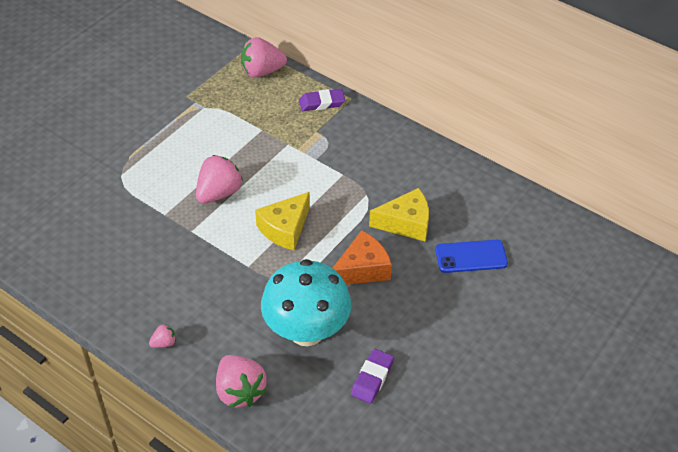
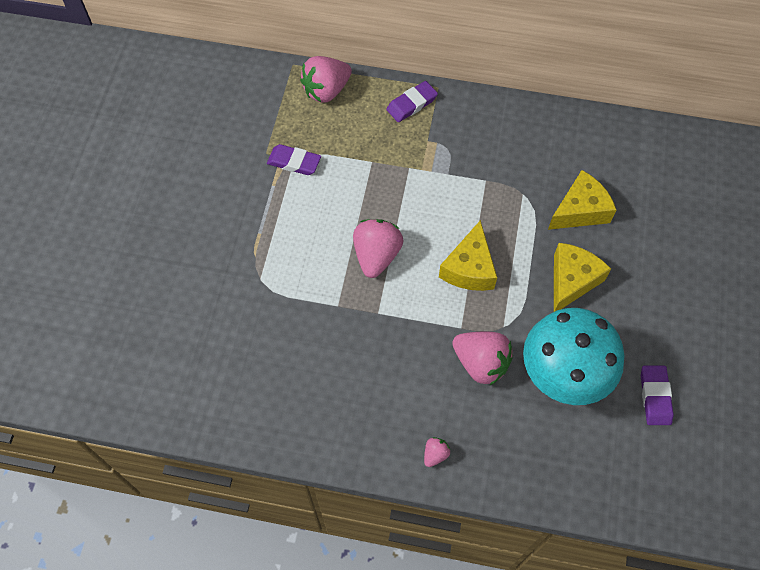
camera: 25 degrees left, 15 degrees up
(202, 109) = (294, 162): none -> purple eraser
(240, 391) = (543, 471): pink strawberry -> pink strawberry (481, 363)
(362, 269) = (572, 281): orange cheese -> yellow cheese
(471, 257) = (662, 221): blue phone -> none

